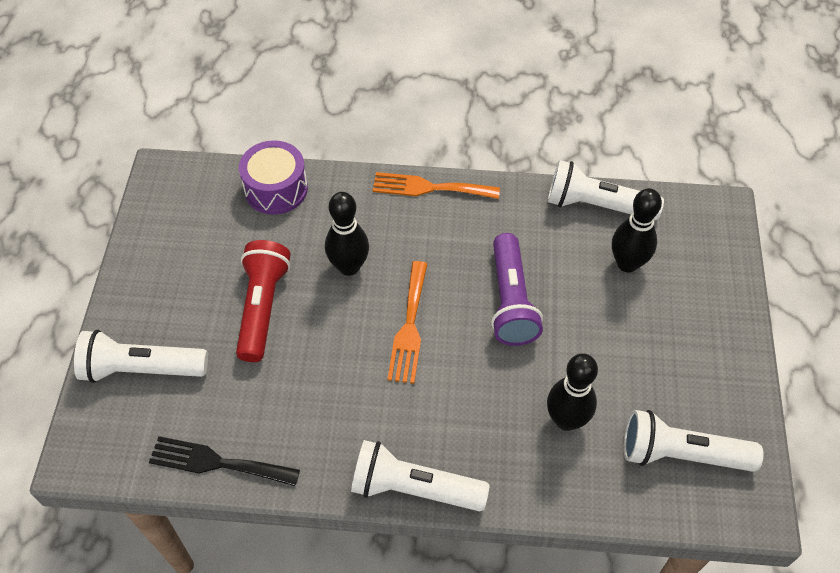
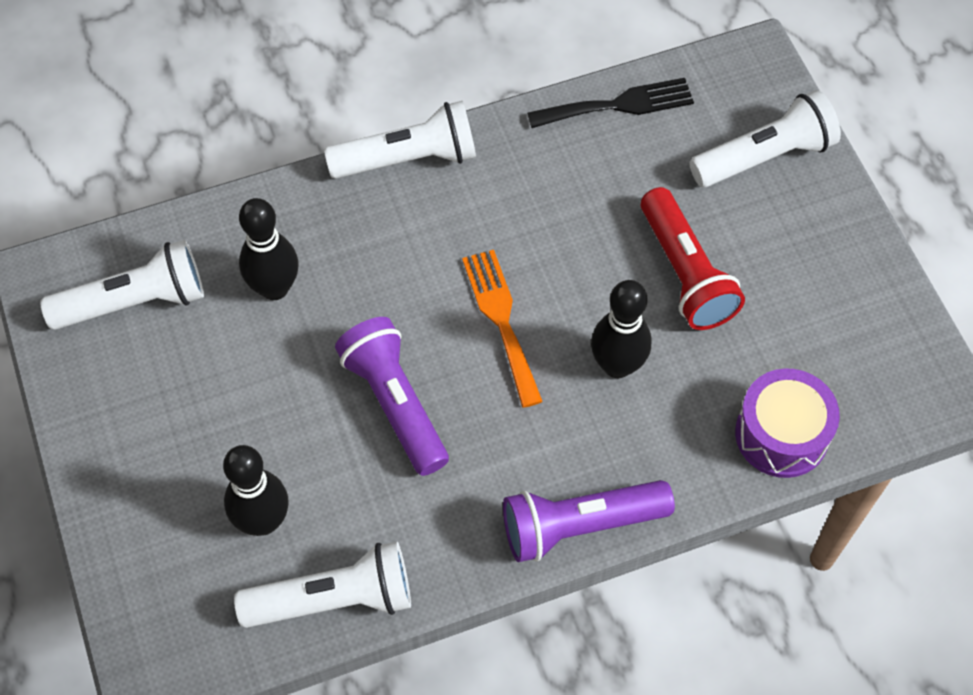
camera: 155 degrees right, 5 degrees up
(429, 188) = (580, 526): orange fork -> purple flashlight

